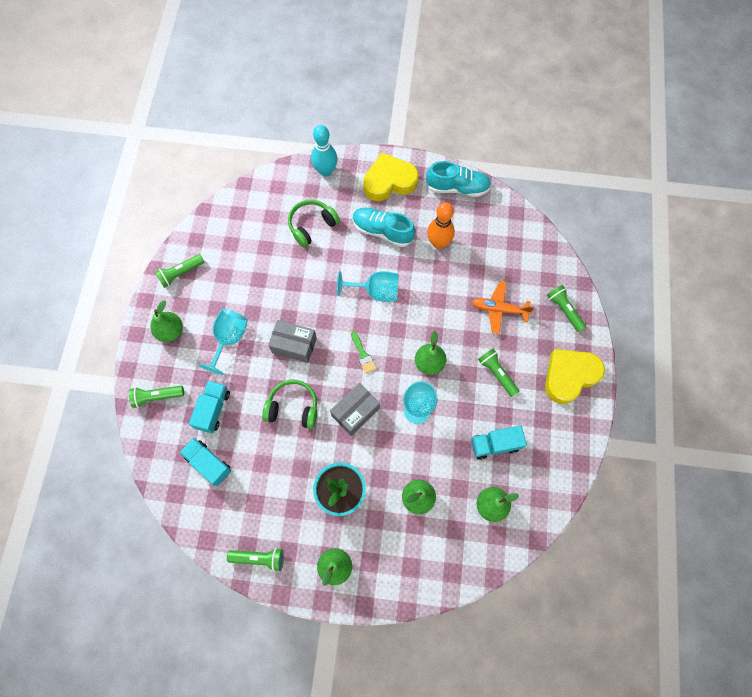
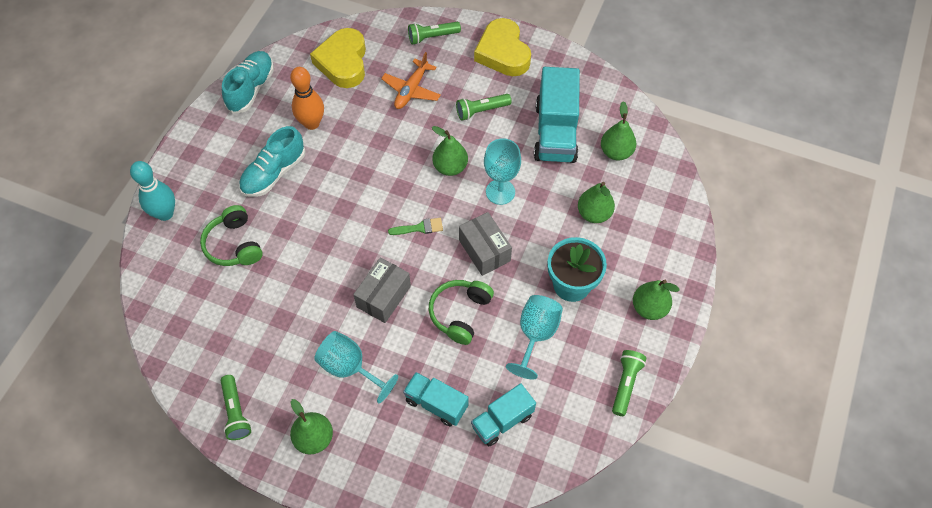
camera: 75 degrees left, 10 degrees down
(157, 397) = (399, 469): green flashlight -> none
(376, 291) = (347, 197): turquoise goblet -> turquoise goblet (535, 335)
(389, 181) = (211, 151): yellow heart -> yellow heart (343, 62)
(495, 444) = (555, 132): turquoise truck -> turquoise truck, size x1.68

